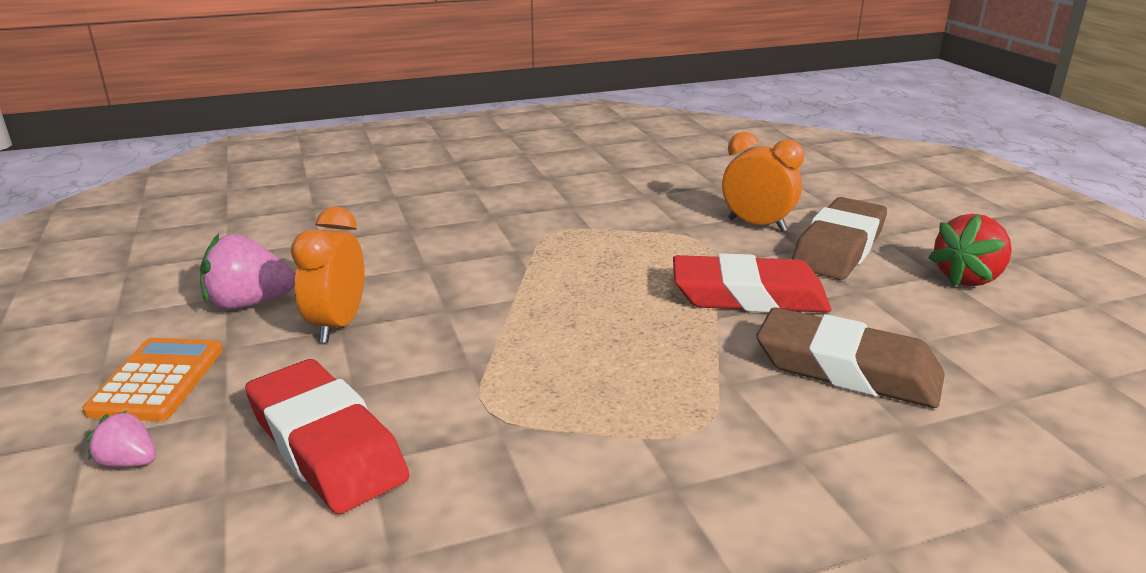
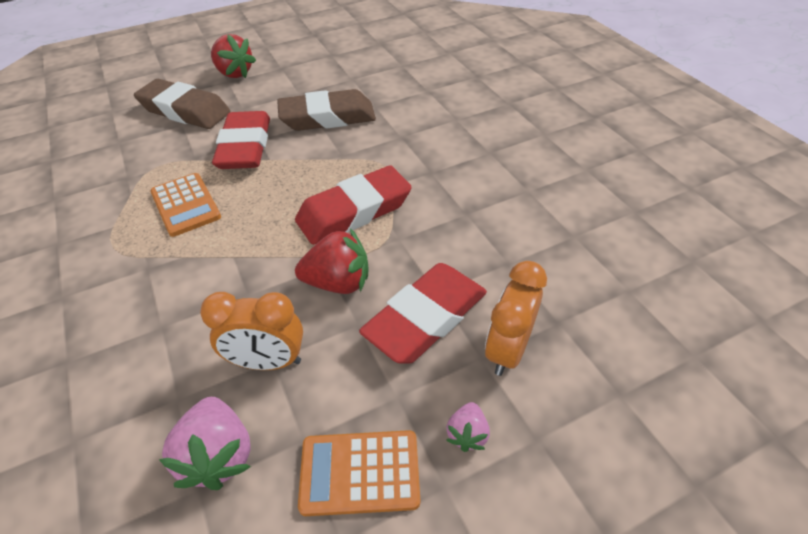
camera: 95 degrees left, 20 degrees up
(432, 372) = (338, 282): none -> red strawberry
(576, 390) = (354, 211): none -> red eraser
(619, 263) = (186, 205): none -> orange calculator
(757, 225) = (138, 141): orange clock -> orange clock (508, 350)
(847, 369) = (327, 117): brown eraser -> brown eraser turned 60 degrees clockwise

